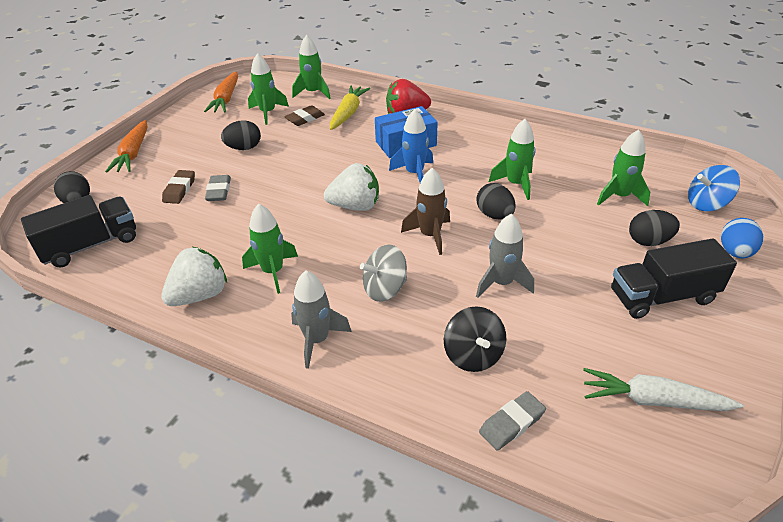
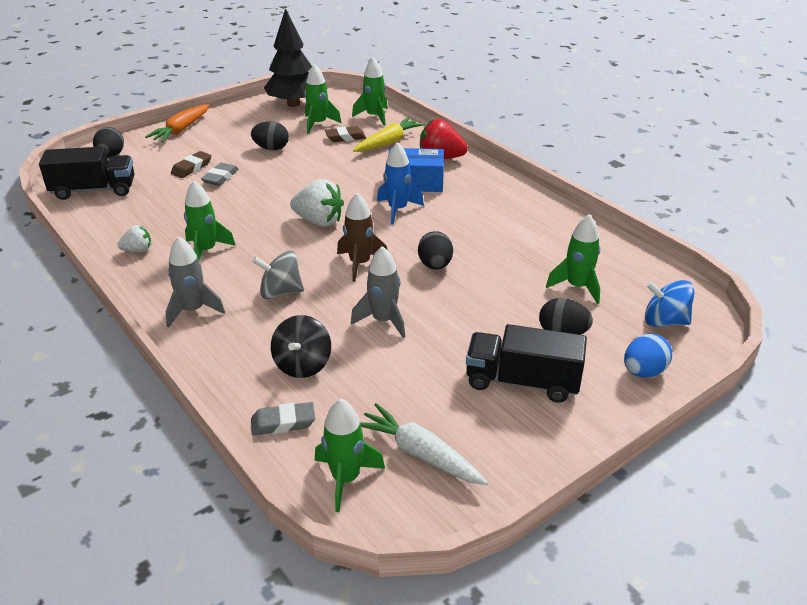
camera: 25 degrees right, 5 degrees down
(200, 295) = (138, 250): white strawberry -> white strawberry, size x0.56
(226, 99) = (293, 104): orange carrot -> black tree
(515, 184) = (483, 246): green rocket -> green rocket (346, 478)

